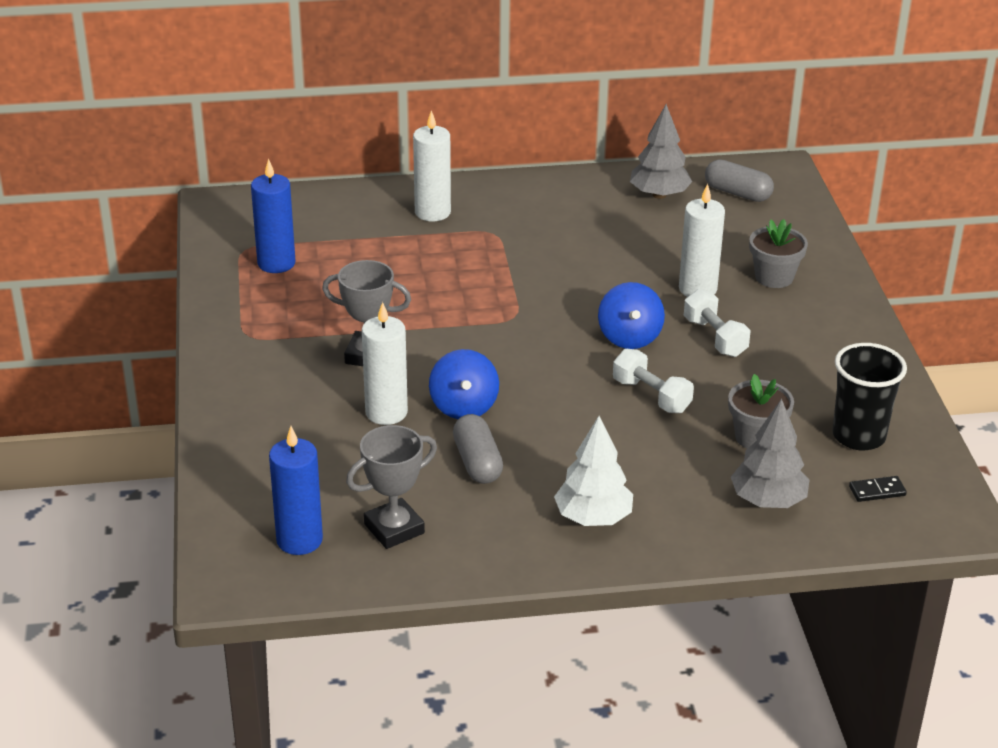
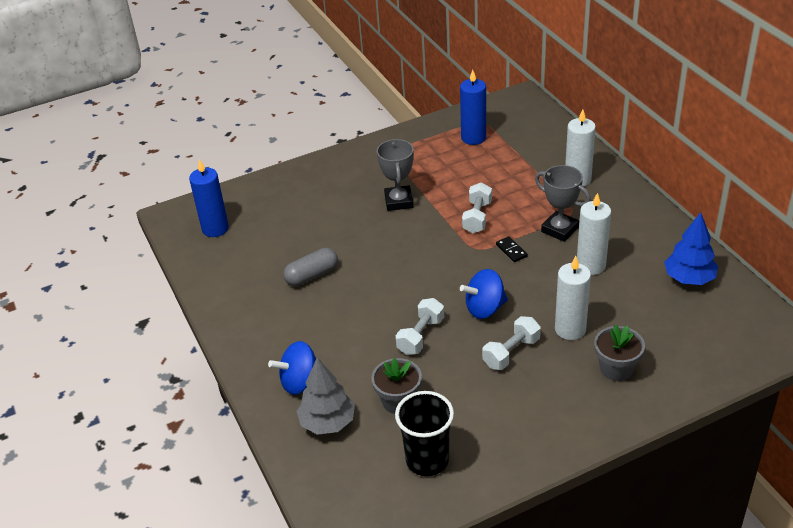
camera: 75 degrees right, 5 degrees up
(386, 412) = (344, 225): white candle -> white candle (591, 265)
(394, 529) = (237, 260): grey trophy -> grey trophy (559, 229)
(451, 301) = (477, 217): none -> white dumbbell
(464, 407) = (365, 254): blue spinning top -> blue spinning top (300, 382)
(593, 518) = (277, 340): white tree -> none
(659, 195) = (689, 278): grey tree -> blue tree
(737, 193) = (728, 321): grey capsule -> none
(877, 491) = (363, 483): black domino -> black domino (511, 250)

